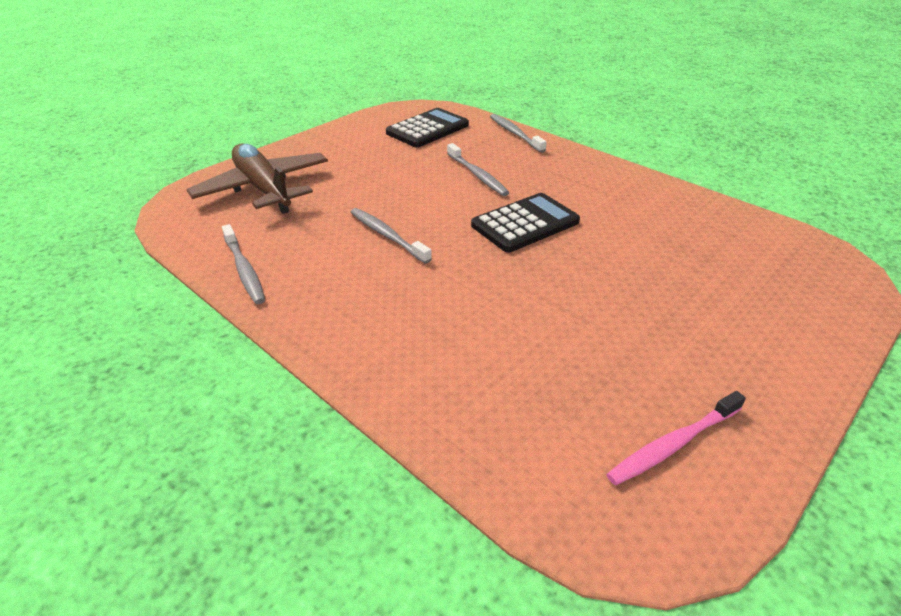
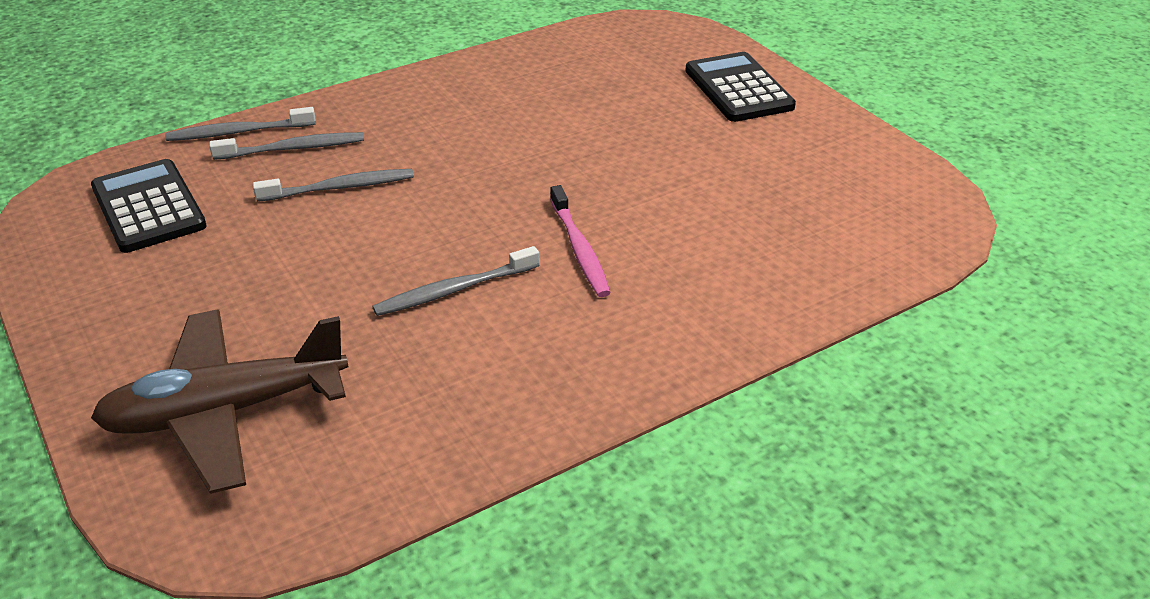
camera: 75 degrees left, 0 degrees up
(244, 270) = (473, 439): grey toothbrush -> grey toothbrush (293, 148)
(525, 224) = (488, 176): black calculator -> black calculator (738, 89)
(672, 444) = (855, 177): pink toothbrush -> pink toothbrush (579, 249)

